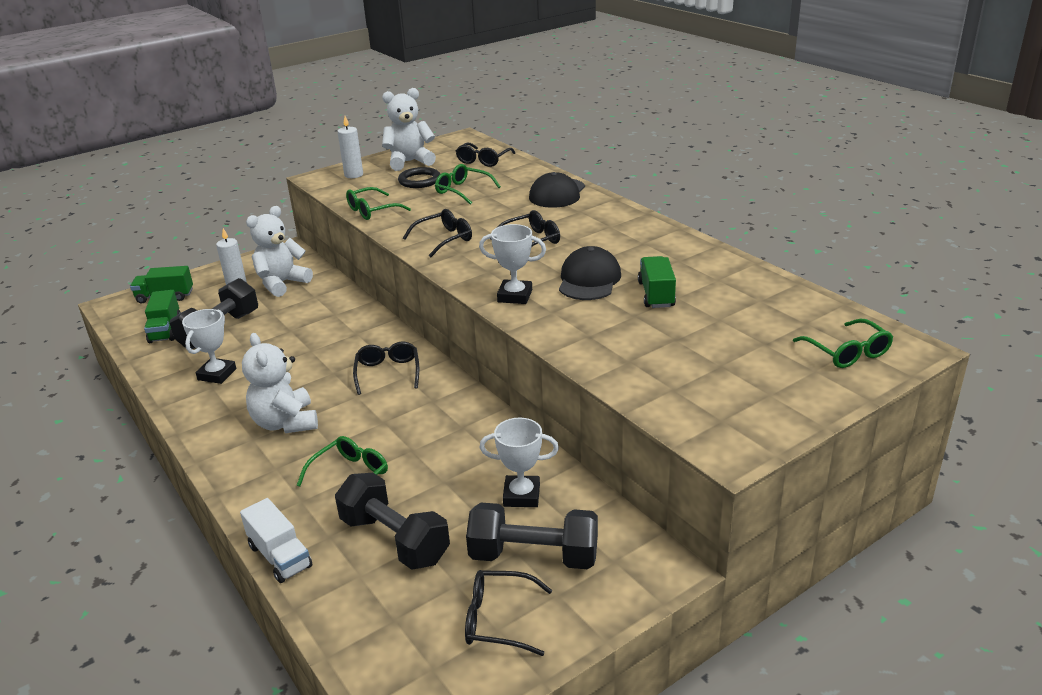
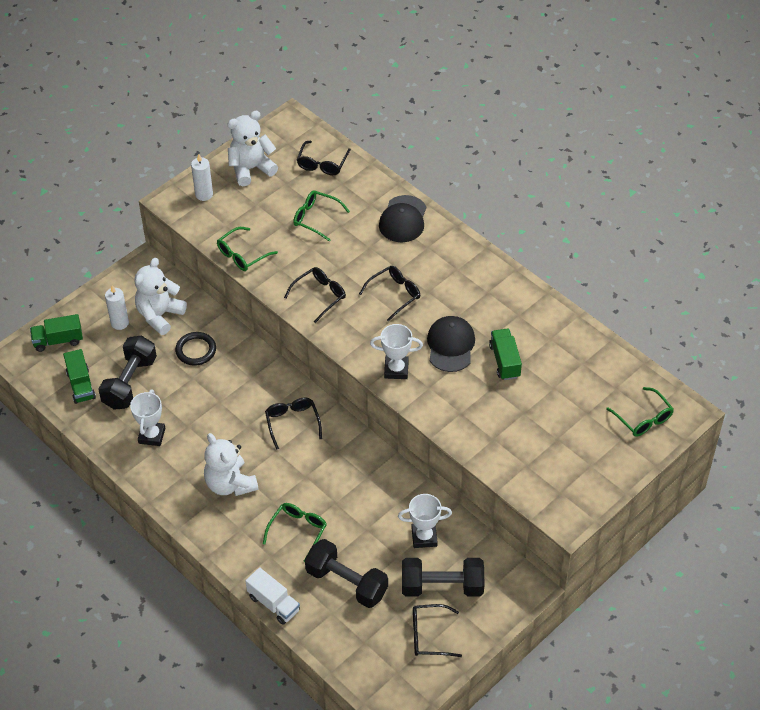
camera: 10 degrees left, 20 degrees up
(419, 181) = (271, 202): black ring -> black ring (196, 350)

